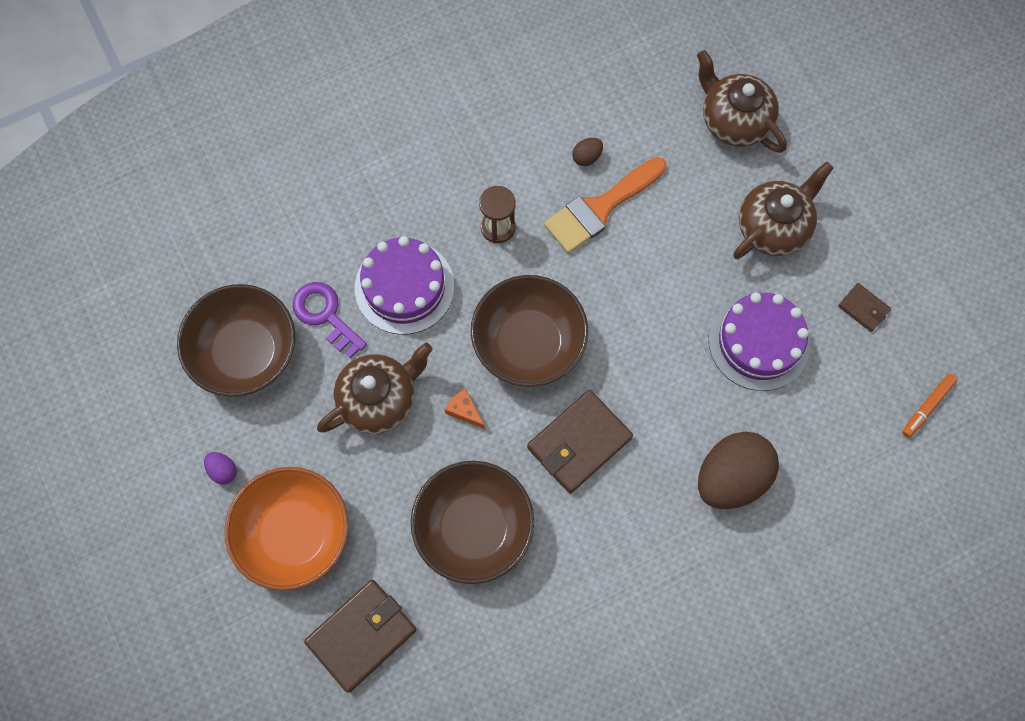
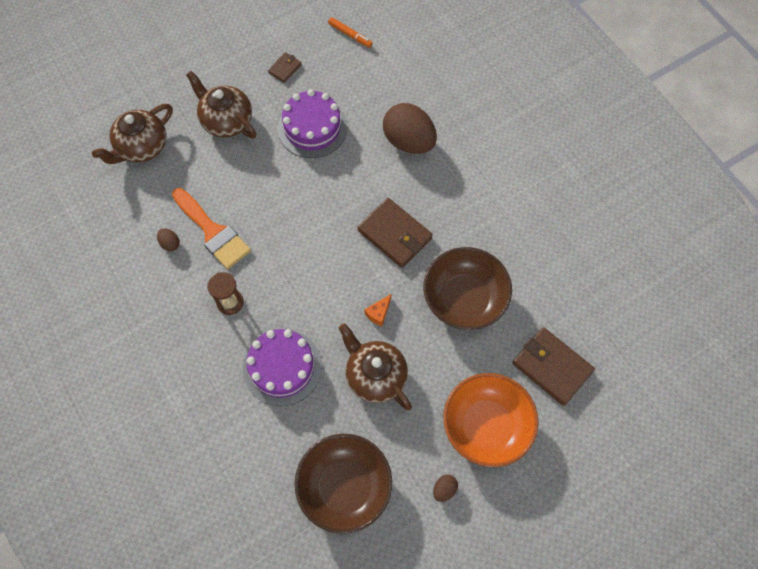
camera: 95 degrees left, 5 degrees down
(223, 470) = (444, 489): purple egg -> brown egg
(325, 315) = (309, 426): purple key -> none
(528, 343) = (322, 273): brown bowl -> none

